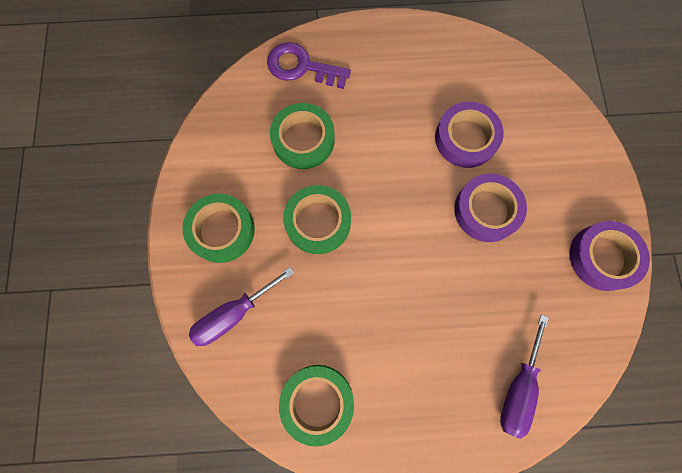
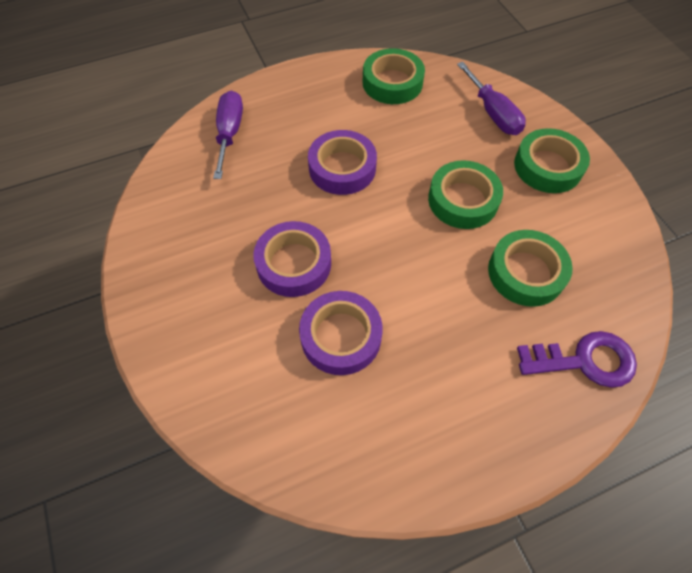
camera: 160 degrees right, 15 degrees down
(233, 314) = (493, 113): purple screwdriver -> purple screwdriver turned 120 degrees clockwise
(602, 257) = (158, 256): purple tape -> purple tape (342, 168)

